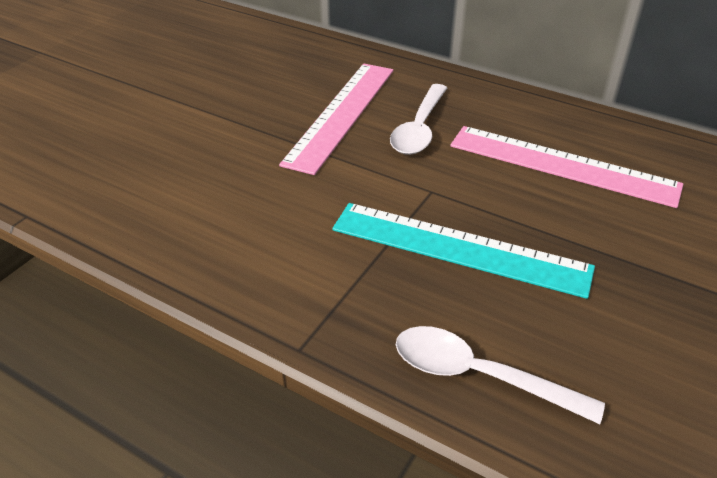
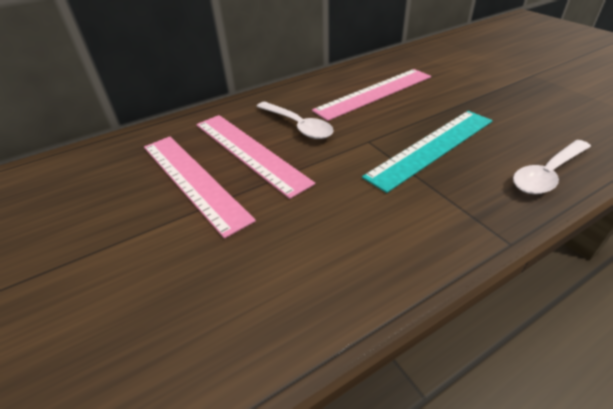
camera: 60 degrees left, 0 degrees up
(271, 100) = (193, 180): none -> pink ruler

